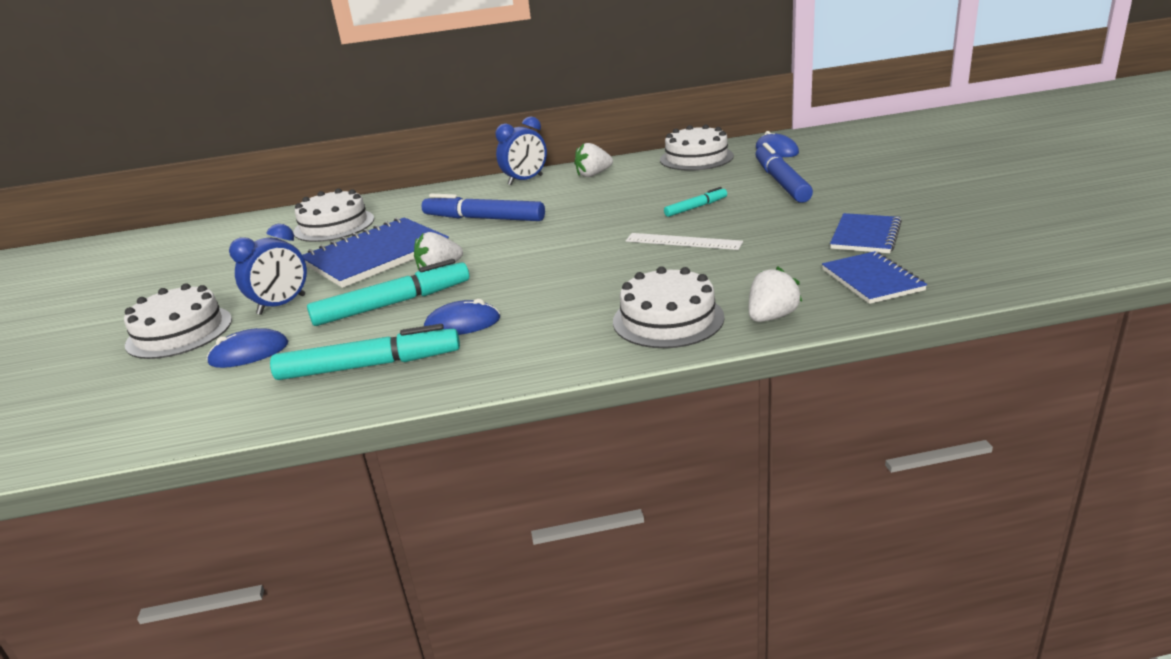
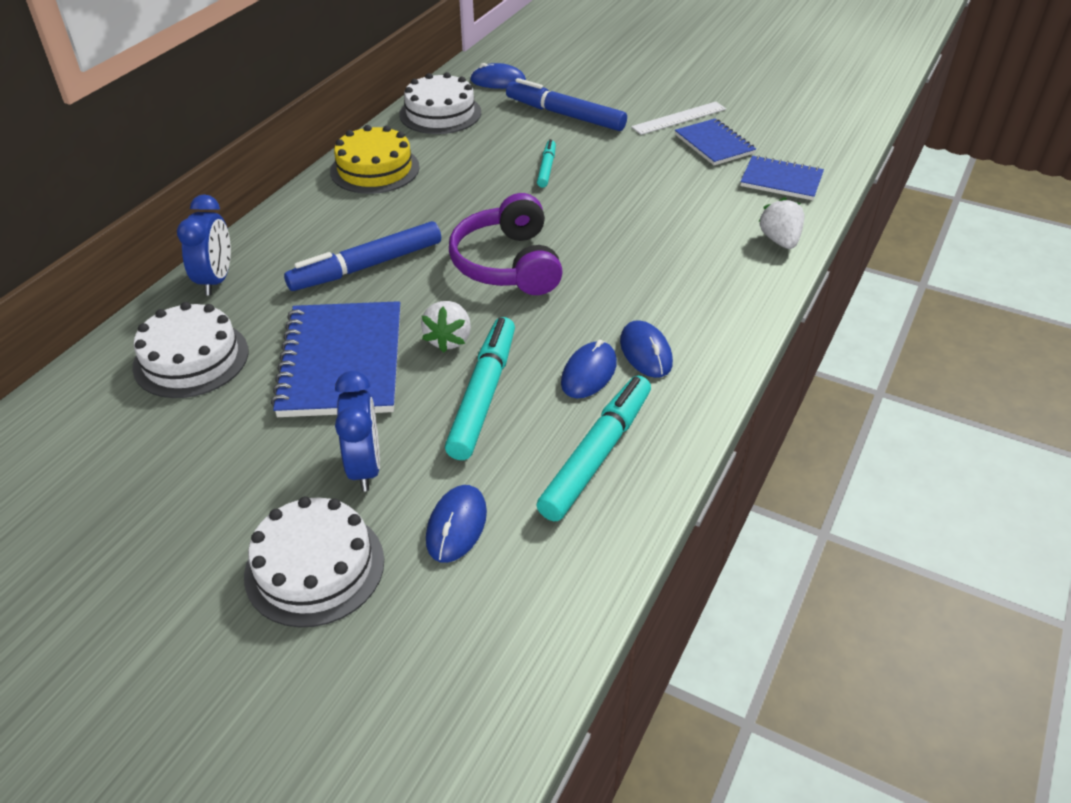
camera: 55 degrees left, 15 degrees up
(517, 332) = (645, 352): none -> blue mouse
(525, 180) = (311, 204): blue clock -> blue clock (216, 280)
(553, 248) = (508, 264): none -> purple headphones
(593, 175) = (375, 169): white strawberry -> yellow cake
(668, 319) = (724, 278): white cake -> none
(683, 241) = (602, 206): white ruler -> white ruler (679, 118)

